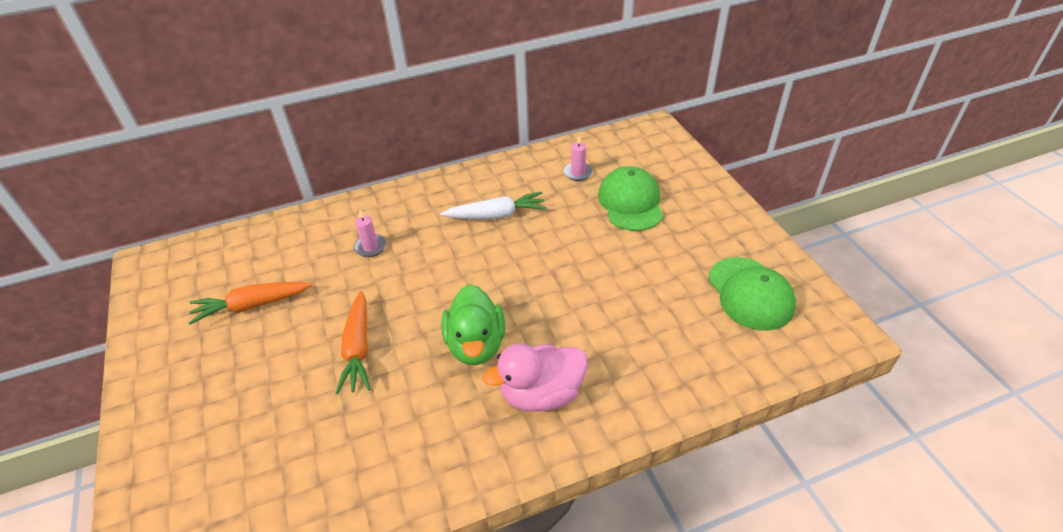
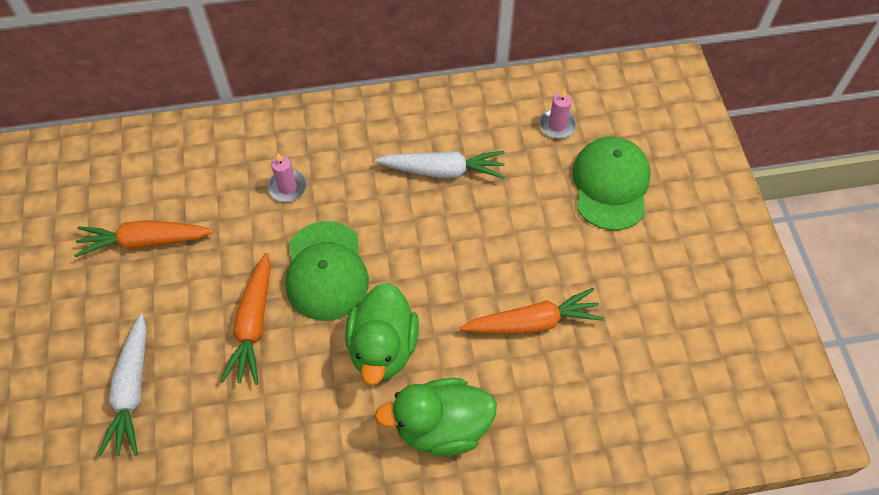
camera: 10 degrees right, 15 degrees up
(253, 420) = (132, 390): none -> white carrot
(541, 394) = (441, 427): pink duck -> green duck
(596, 303) = (532, 322): none -> orange carrot
(750, 293) = (716, 348): green cap -> green cap (326, 271)

